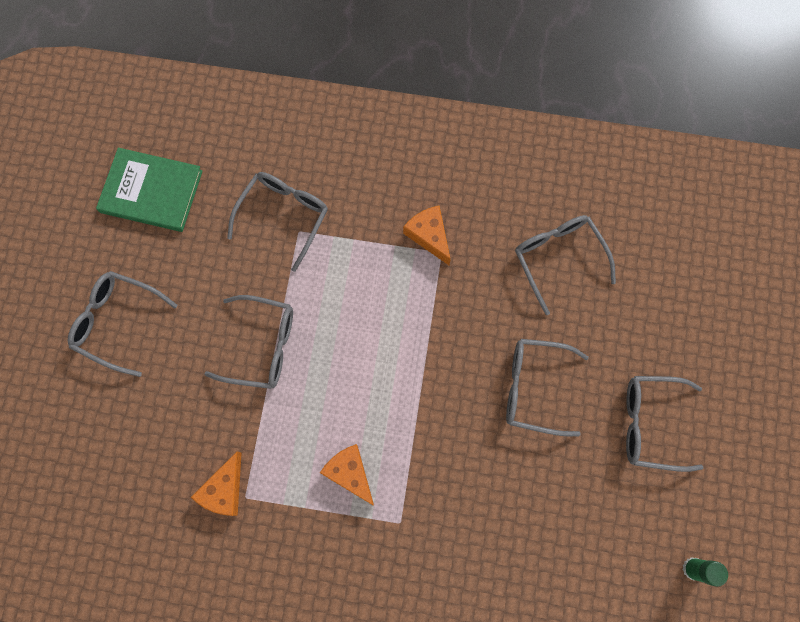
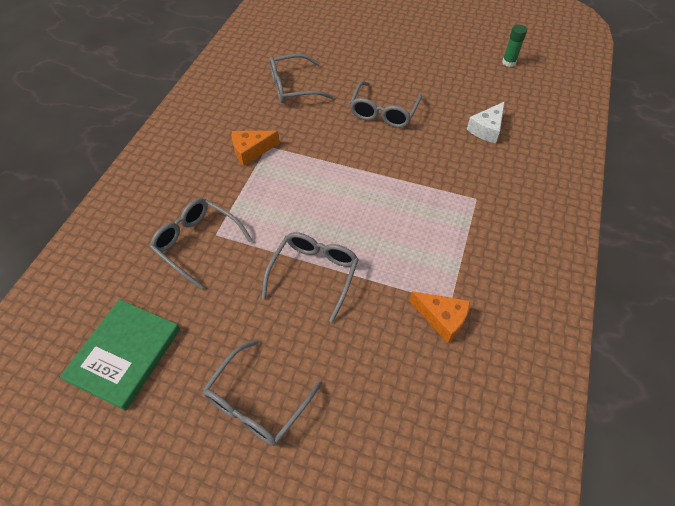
camera: 80 degrees left, 20 degrees down
(350, 473) = (435, 225): orange cheese -> none
(531, 534) = (486, 129): none -> white cheese
(651, 424) = (416, 64): grey glasses -> none

